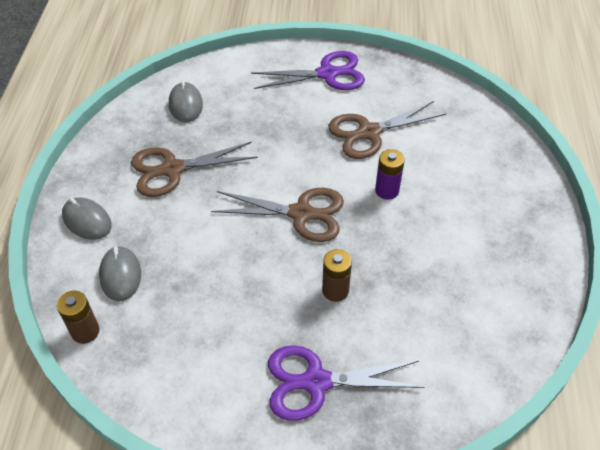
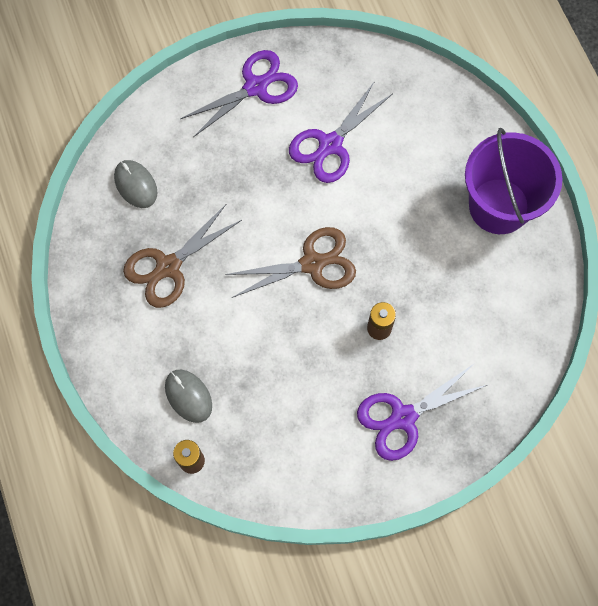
camera: 25 degrees left, 20 degrees up
(87, 220) = (123, 356): grey mouse -> none
(369, 133) = (330, 145): brown scissors -> purple scissors
(387, 190) = (376, 205): purple battery -> none
(509, 233) = (499, 206): none -> purple bucket

